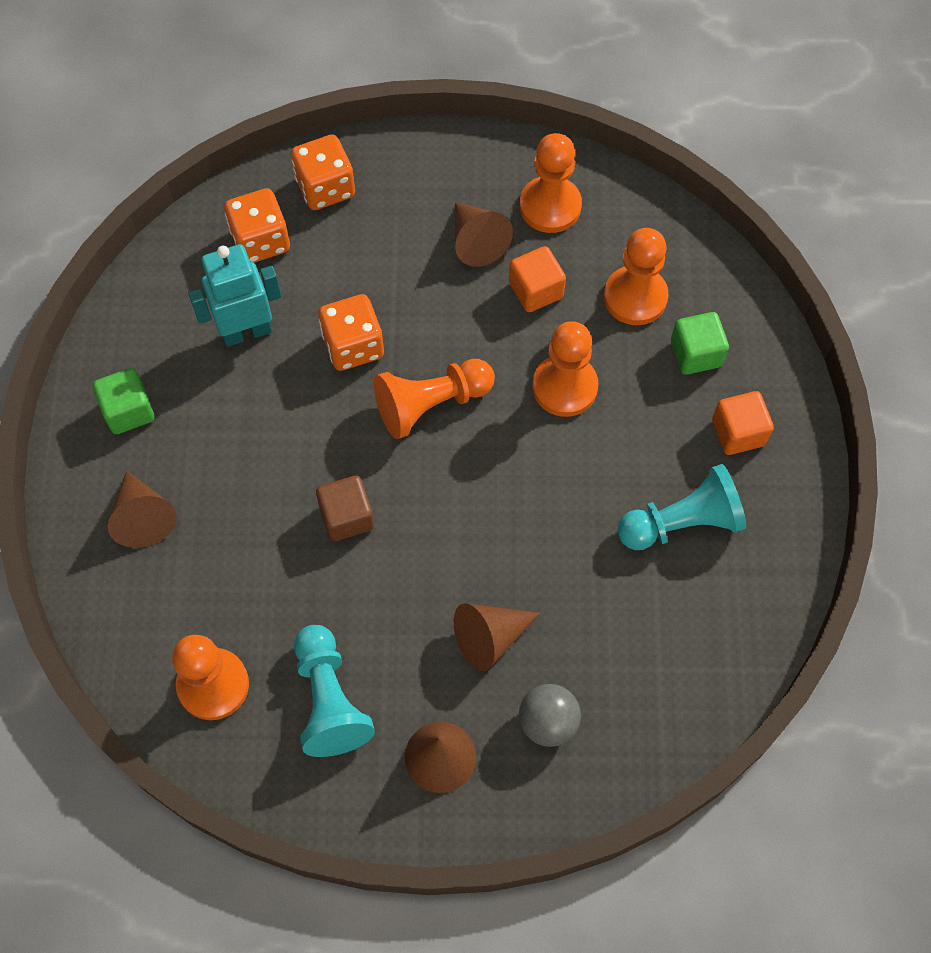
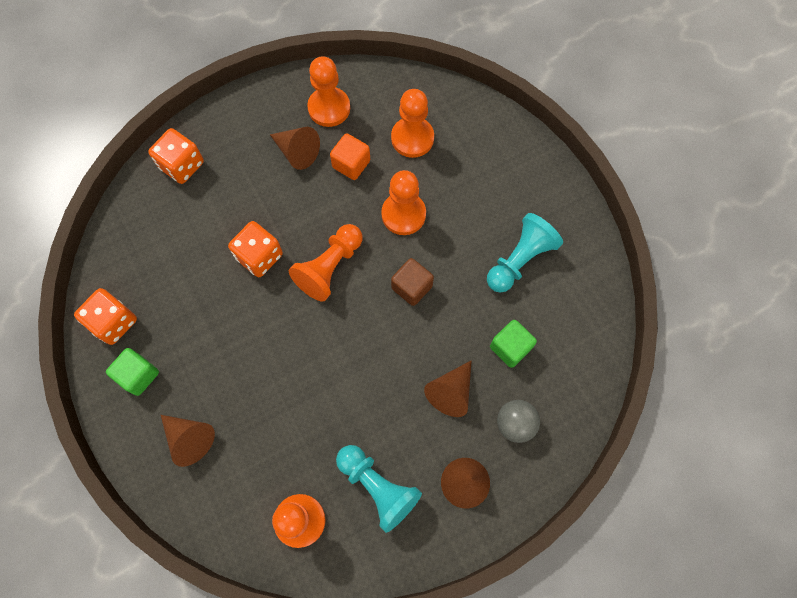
camera: 30 degrees left, 5 degrees up
(246, 331) = (185, 283): turquoise robot -> none
(260, 241) = (160, 220): orange dice -> orange dice (114, 322)
(347, 517) = (320, 366): brown cube -> brown cube (412, 287)
(696, 354) = (467, 154): green cube -> green cube (510, 347)
(738, 432) = (519, 189): orange cube -> none

